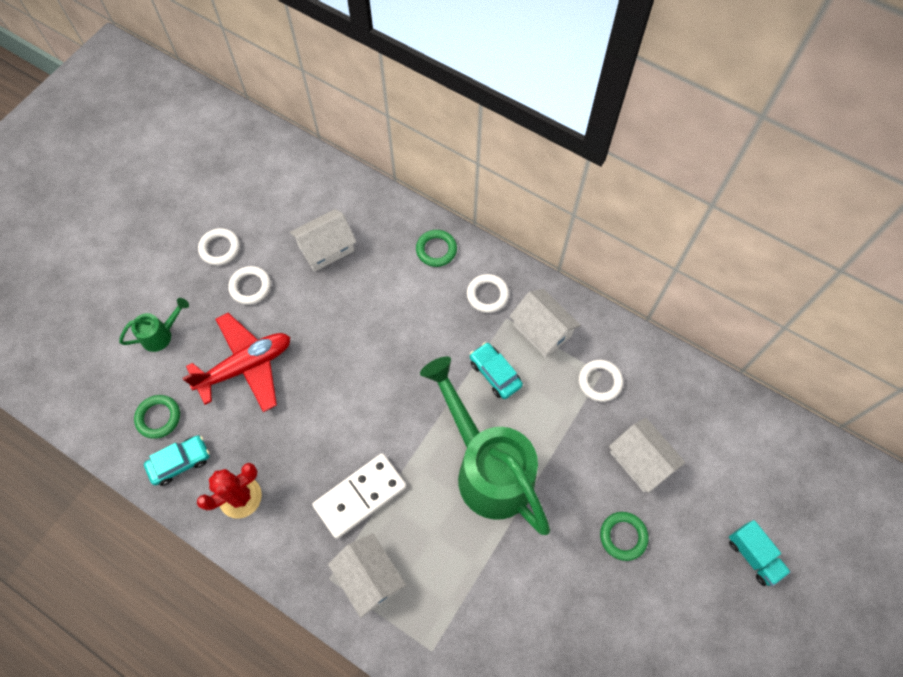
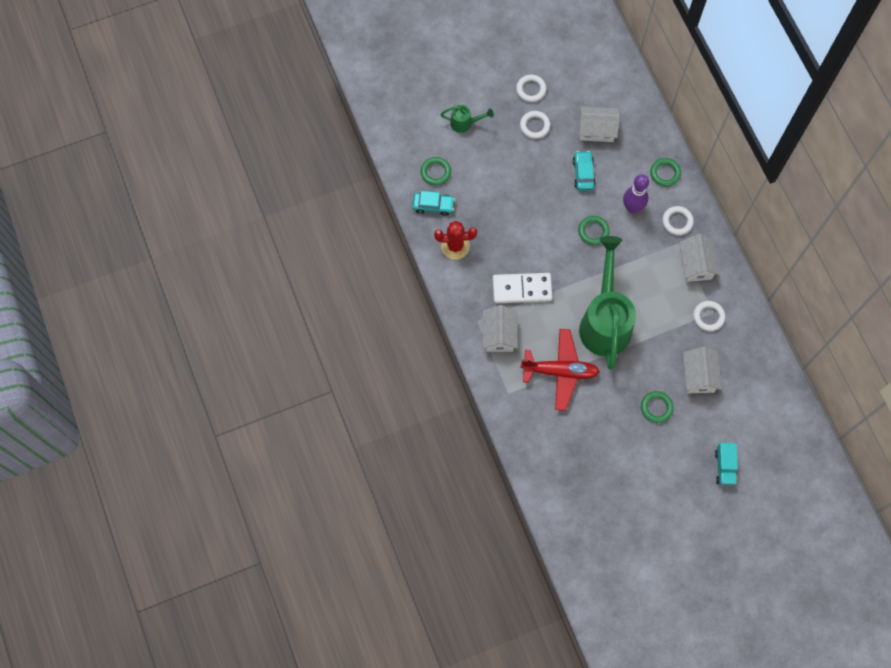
camera: 35 degrees right, 5 degrees up
(246, 366) = (503, 173): red plane -> red plane (560, 371)
(400, 367) = (593, 231): none -> green ring
(426, 311) = (632, 207): none -> purple bowling pin
(495, 373) = (648, 271): turquoise car -> turquoise car (583, 173)

